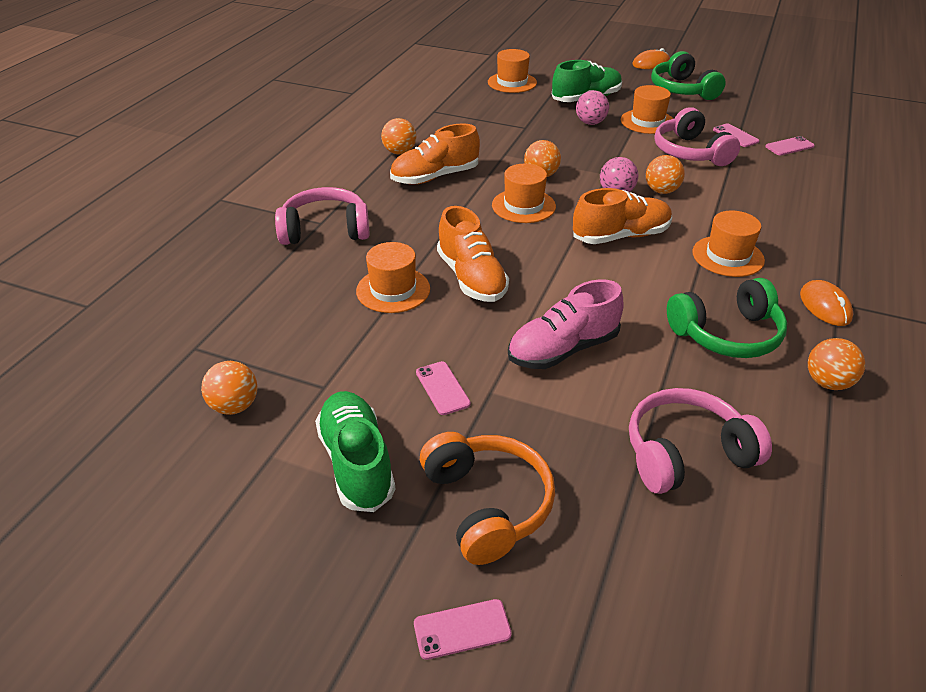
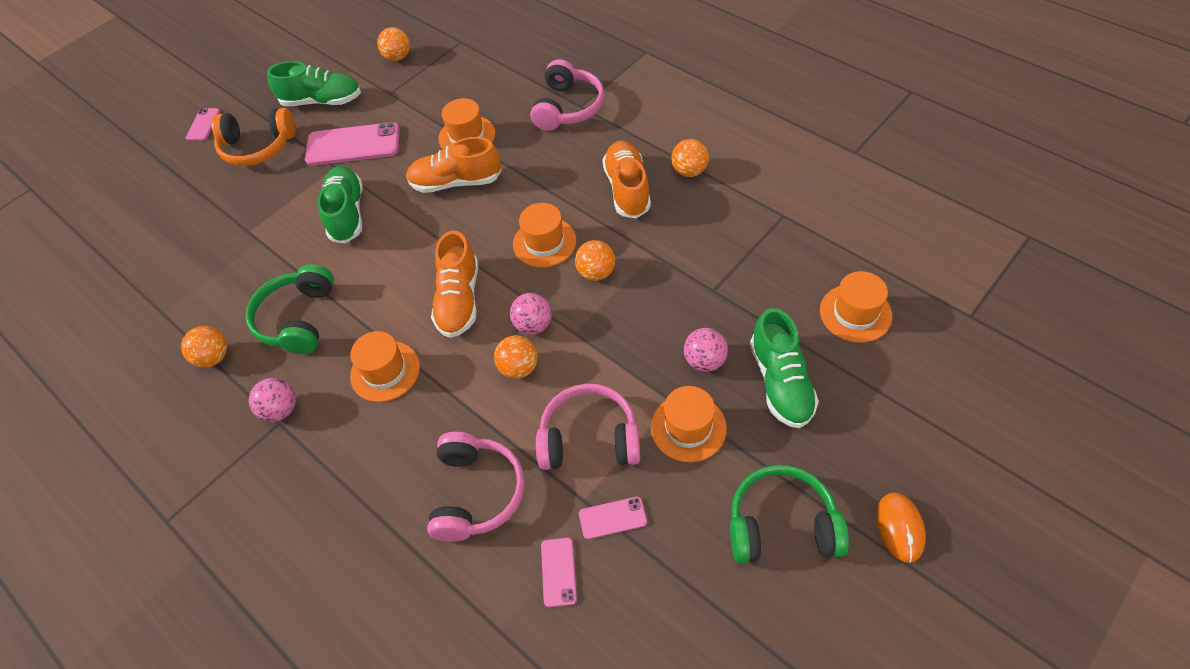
camera: 115 degrees right, 15 degrees up
(442, 388) = (353, 145): pink phone -> pink phone, size x2.00
(563, 349) = (347, 213): pink shoe -> green shoe
(686, 453) = (223, 245): pink headphones -> pink headphones (477, 493)
(825, 306) = (281, 410): orange mouse -> pink ball

